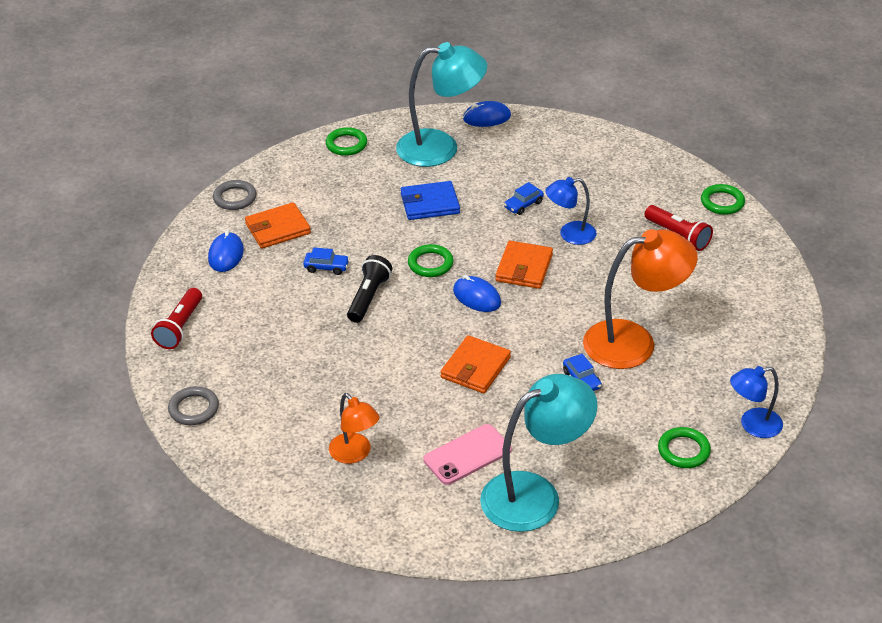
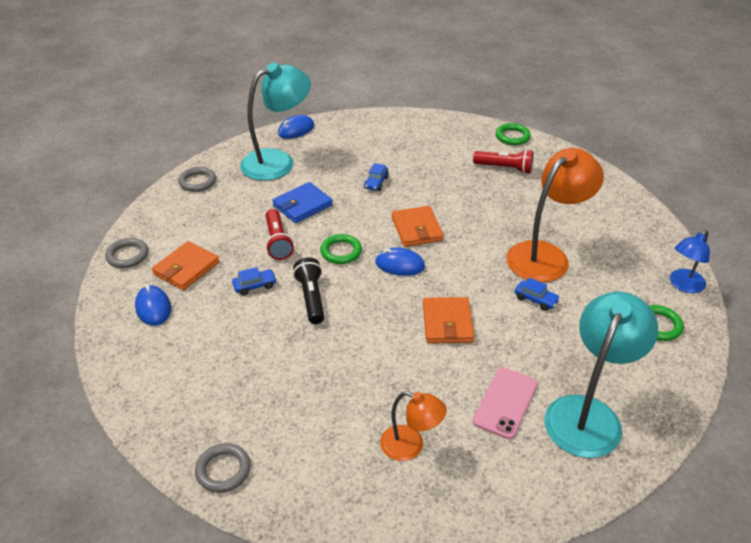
camera: 30 degrees left, 0 degrees up
(180, 327) = (153, 393): red flashlight -> red flashlight (277, 242)
(346, 144) = (197, 182): green ring -> grey ring
(570, 234) = (429, 193): blue lamp -> none

